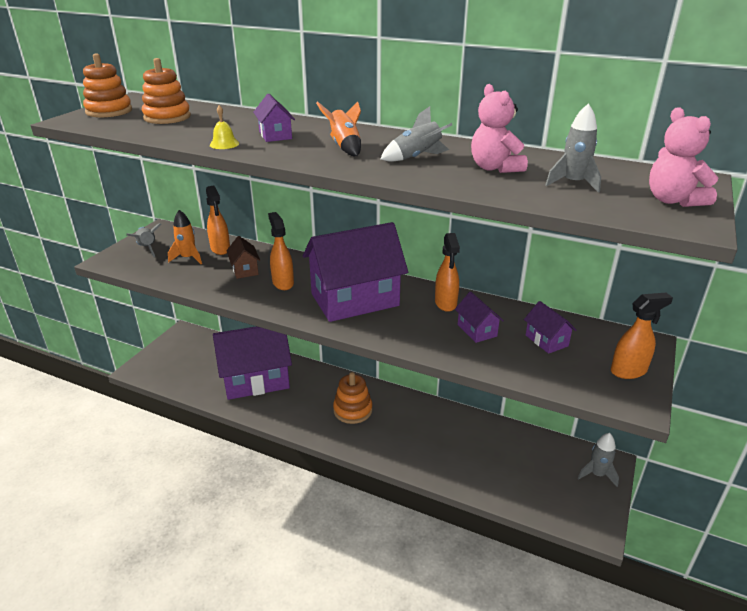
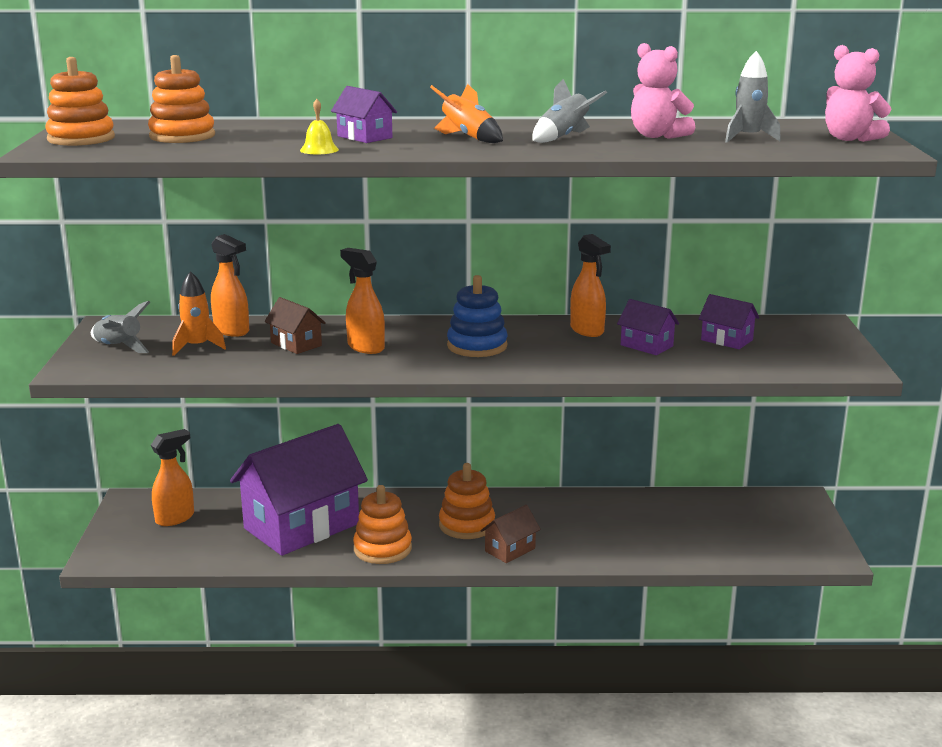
camera: 25 degrees left, 10 degrees down
(288, 413) = (382, 549): none -> orange stacking toy
(355, 300) = (477, 346): purple house -> blue stacking toy
(365, 441) = (510, 550): none -> brown house
(597, 474) = (796, 512): grey rocket -> none
(629, 371) = (827, 347): orange spray bottle -> orange spray bottle (175, 518)

